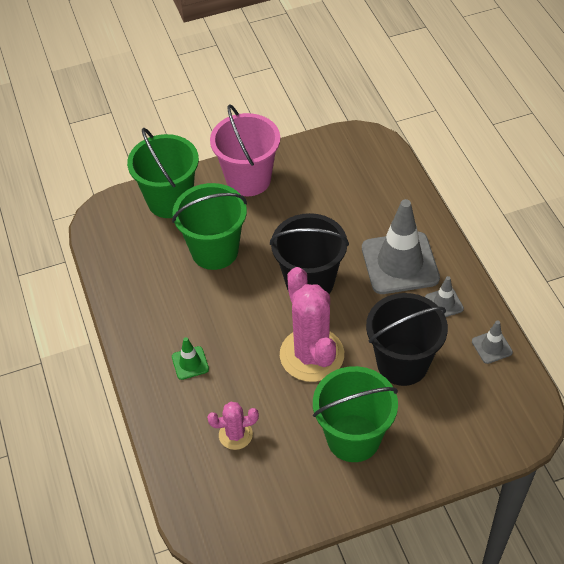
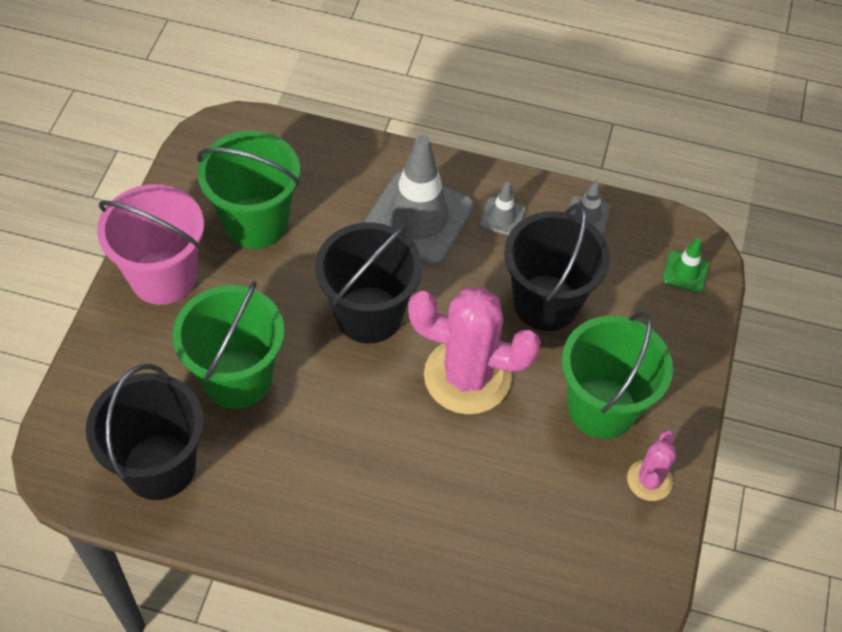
camera: 60 degrees left, 5 degrees up
(134, 254) = (159, 466): none -> black bucket
(170, 201) = (113, 377): green bucket -> green bucket (255, 222)
(190, 363) = (377, 505): green traffic cone -> green traffic cone (685, 272)
(235, 435) = (512, 518): pink cactus -> pink cactus (649, 480)

